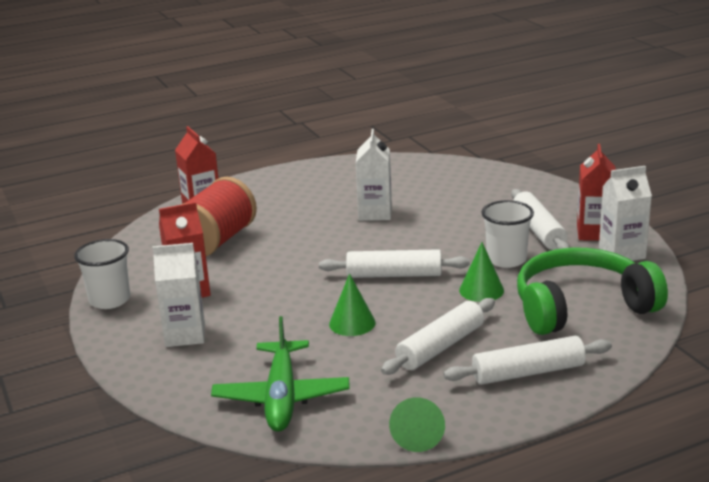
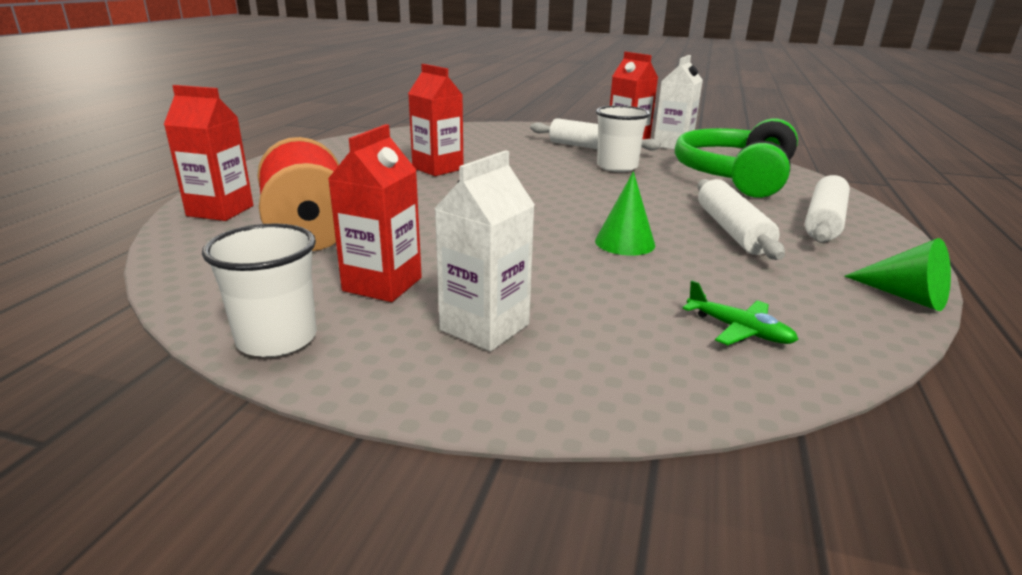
camera: 50 degrees left, 0 degrees up
(281, 397) = (738, 330): green plane -> green plane, size x0.49
(375, 213) = (438, 168): white carton -> red carton
(394, 275) = (564, 200): white rolling pin -> none
(481, 290) = (653, 188): green cone -> none

